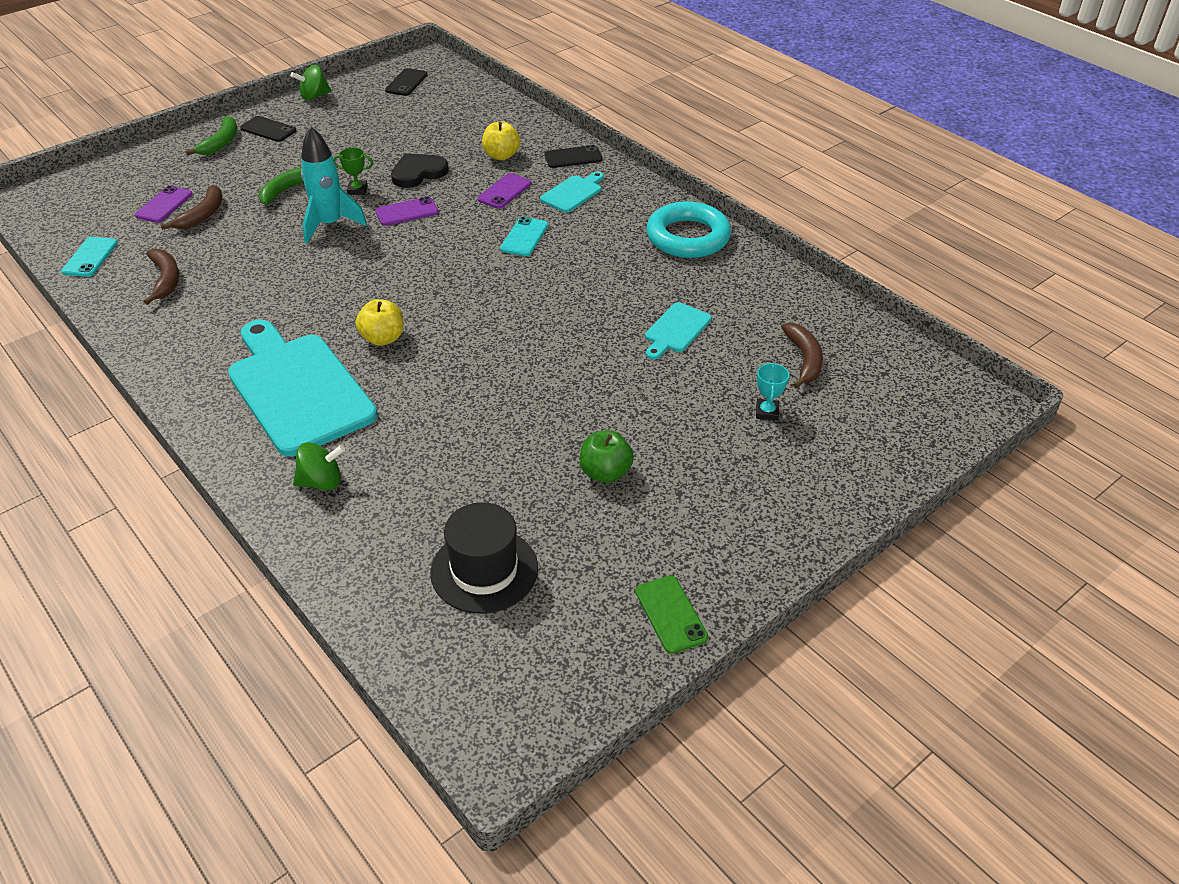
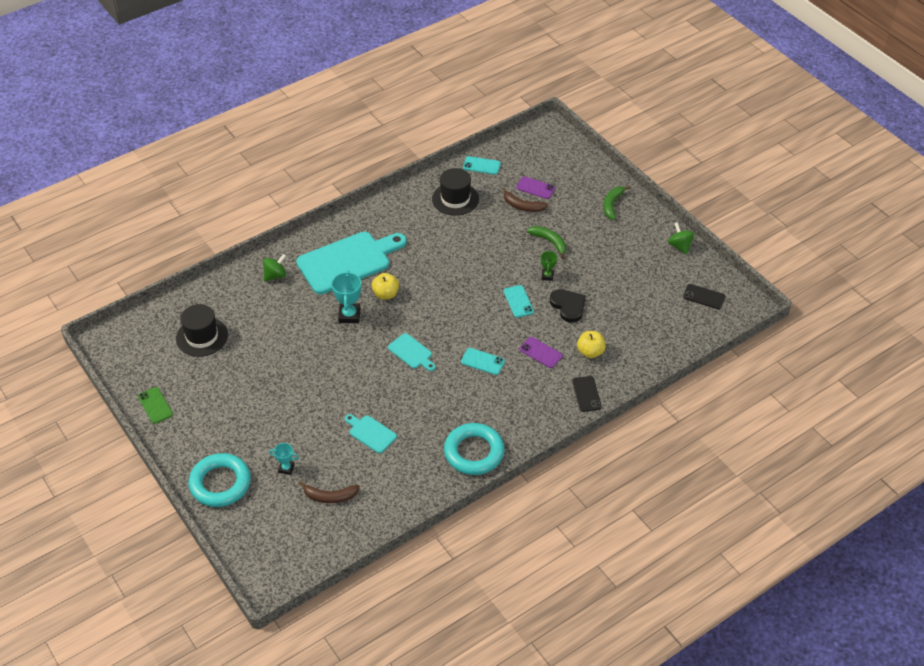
camera: 95 degrees right, 5 degrees up
(166, 280) = (455, 199): brown banana -> black hat
(221, 142) = (612, 204): green banana -> green banana turned 90 degrees clockwise
(268, 129) = (630, 226): black phone -> none
(322, 482) = (275, 275): green spinning top -> green spinning top turned 120 degrees counterclockwise
(330, 225) = (506, 265): turquoise rocket -> none
(407, 212) = (518, 301): purple phone -> turquoise phone
(430, 375) = (349, 315): none -> turquoise trophy
(573, 193) = (536, 391): turquoise cutting board -> turquoise cutting board (411, 352)
(605, 472) = (255, 388): green apple -> none
(671, 614) = (155, 405): green phone -> green phone turned 75 degrees clockwise
(821, 487) = (220, 483): none -> turquoise ring

